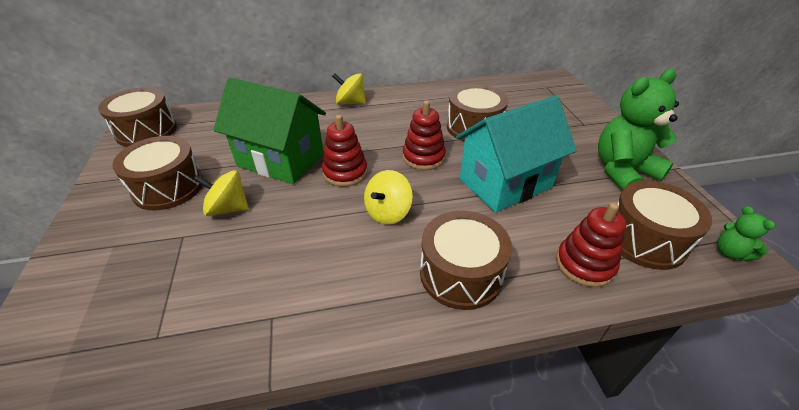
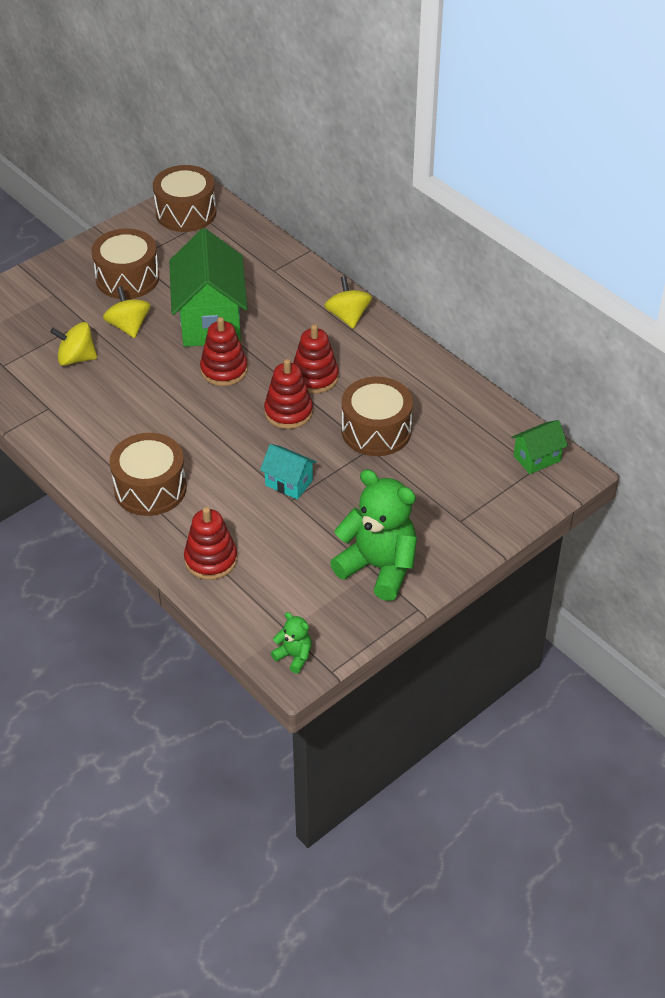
camera: 60 degrees right, 5 degrees up
(388, 212) = (190, 420): yellow spinning top -> yellow spinning top (76, 358)
(397, 134) = (314, 377): none -> red stacking toy
(505, 183) = (289, 483): turquoise house -> turquoise house, size x0.48
(539, 84) = (537, 458): none -> green house
(644, 239) = (272, 595): brown drum -> none
(730, 252) = (294, 656): green teddy bear -> green teddy bear turned 90 degrees clockwise

